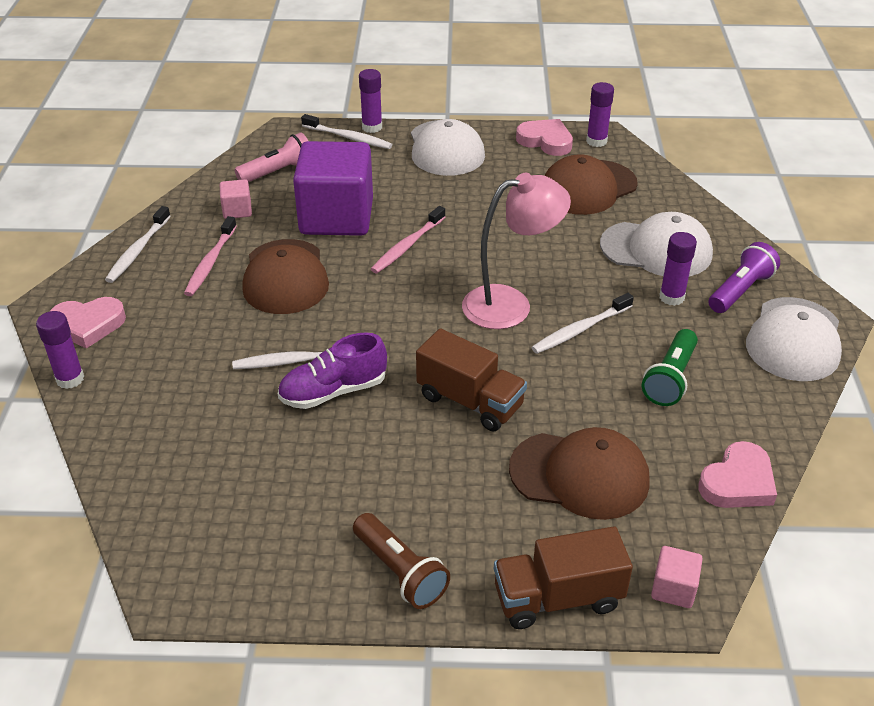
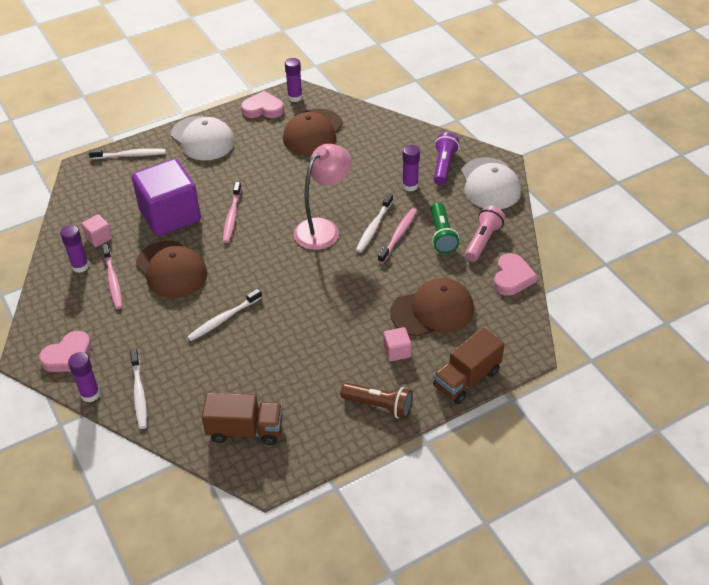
camera: 30 degrees left, 5 degrees up
(138, 250) = (55, 293): white toothbrush -> white toothbrush (139, 393)
(278, 172) = (103, 199): pink flashlight -> pink flashlight (483, 241)
(333, 391) = (262, 326): purple shoe -> none
(372, 127) = (140, 141): purple glue stick -> purple glue stick (80, 266)
(470, 401) = (344, 297): brown truck -> brown truck (245, 430)
(606, 354) = (398, 235): none -> pink toothbrush
(656, 249) = (381, 158): white cap -> none
(673, 589) = (517, 347): pink cube -> pink cube (397, 351)

